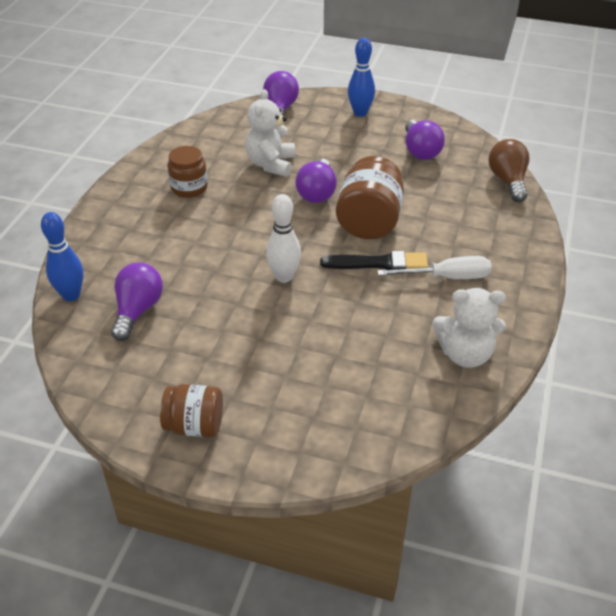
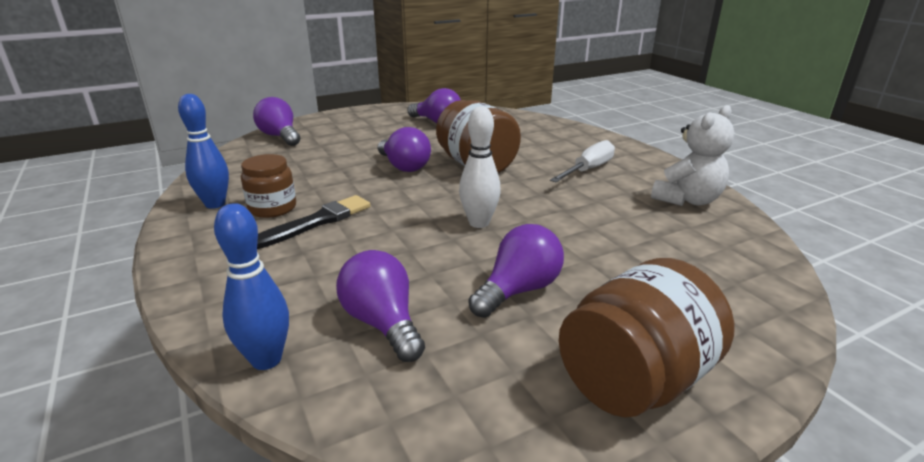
camera: 45 degrees left, 15 degrees down
(195, 426) = (634, 380): brown jar -> brown jar, size x1.56
(227, 339) = (518, 290): none -> purple light bulb
(271, 164) = (331, 166): white teddy bear -> none
(360, 113) = (354, 119): blue bowling pin -> blue bowling pin (215, 204)
(378, 263) = (531, 183): black brush -> black brush (316, 222)
(508, 181) = (521, 116): brown light bulb -> none

